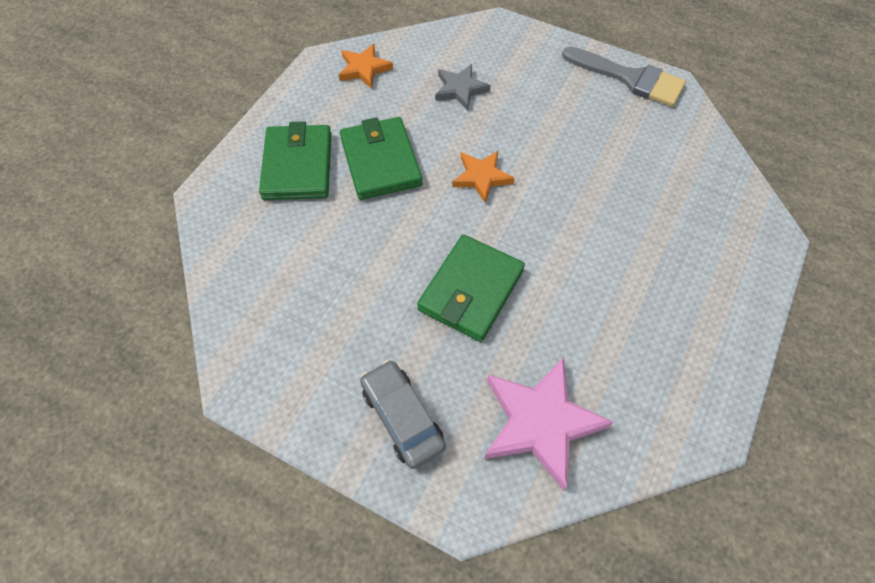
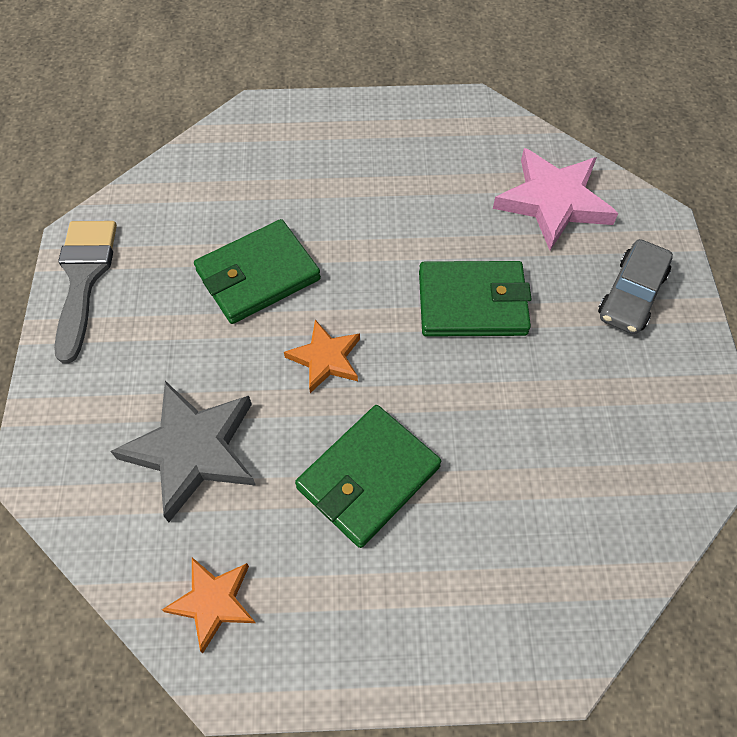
camera: 120 degrees left, 0 degrees up
(298, 166) = (437, 575): green wallet -> green wallet (258, 275)
(460, 89) = (193, 450): grey star -> grey star, size x1.71

